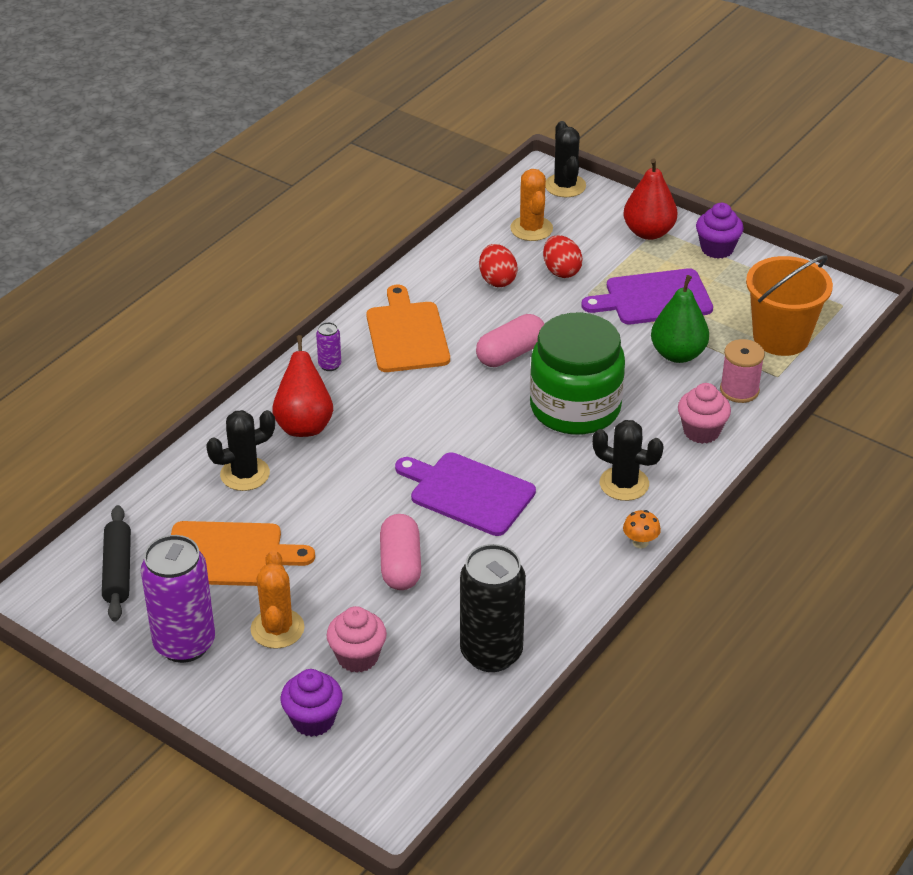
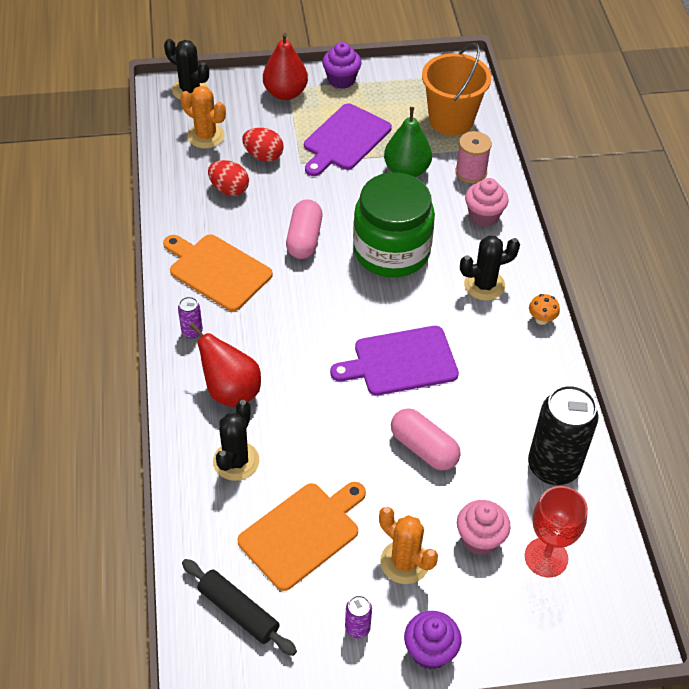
camera: 45 degrees left, 10 degrees up
(184, 644) = (357, 628): purple can -> purple can, size x0.43
(313, 720) = (510, 610): purple cupcake -> purple cupcake (430, 651)
(393, 708) = (546, 557): none -> red goblet

